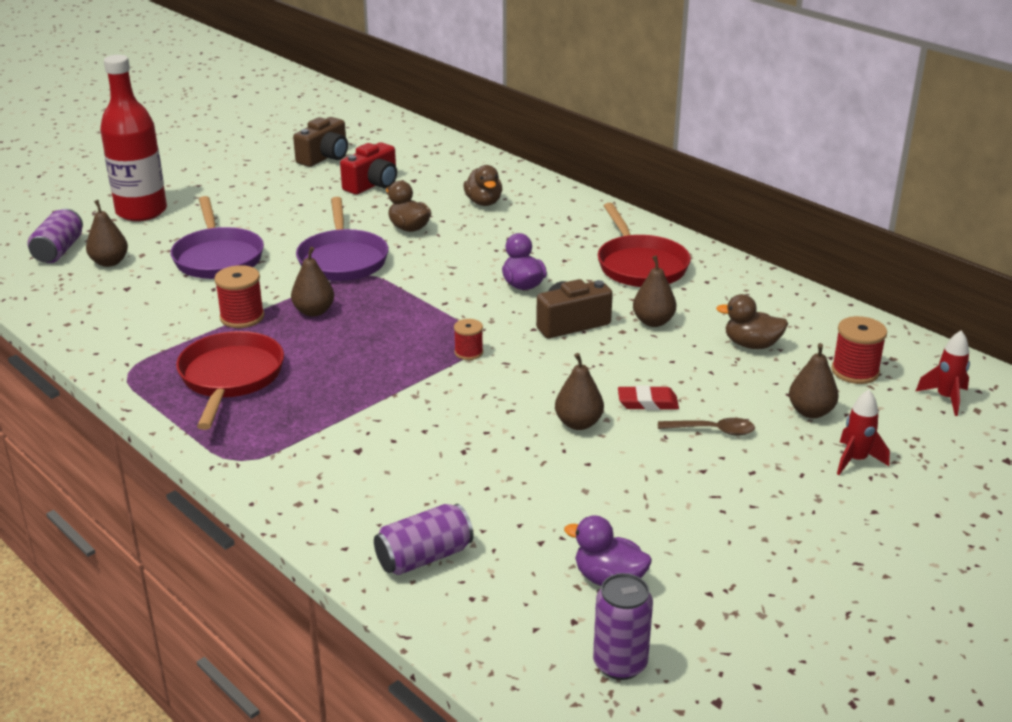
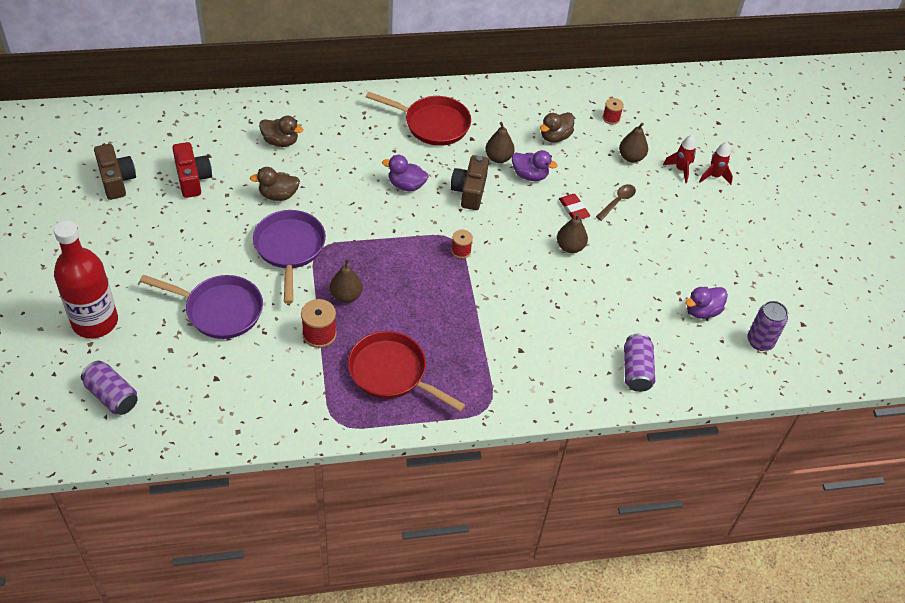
camera: 60 degrees left, 20 degrees up
(109, 262) = (164, 373): brown pear -> none
(342, 259) = (289, 249): purple pan -> purple pan turned 120 degrees counterclockwise
(647, 402) = (573, 209): red eraser -> red eraser turned 60 degrees counterclockwise
(658, 352) = (530, 175): none -> purple duck
(855, 371) = (611, 118): red spool -> red spool, size x0.63
(946, 398) = (658, 105): red rocket -> red rocket (714, 176)

